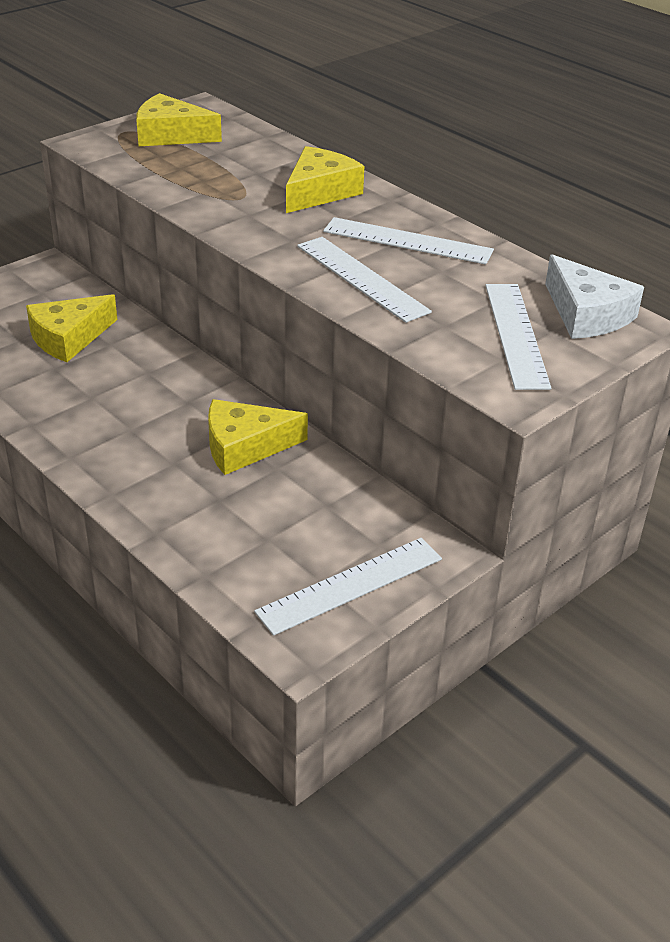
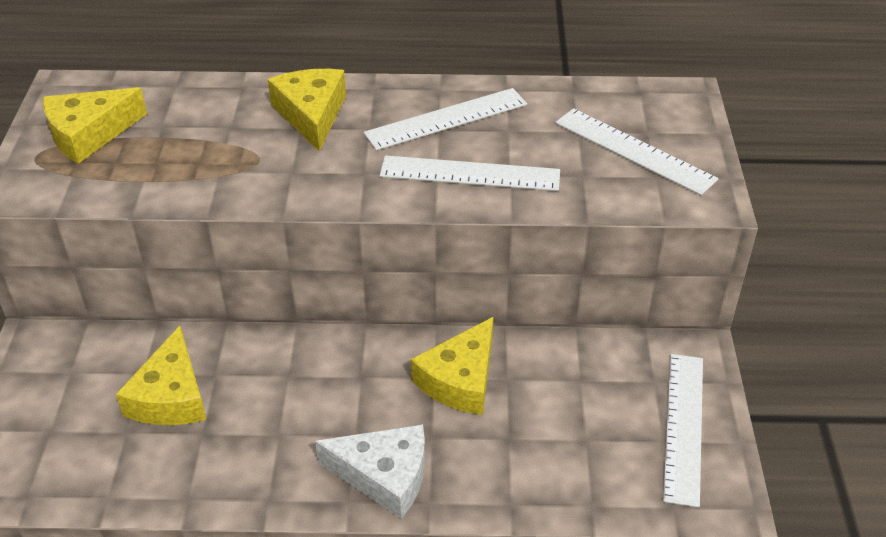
camera: 45 degrees left, 5 degrees up
(586, 314) = (645, 105): white cheese -> white cheese (384, 475)

